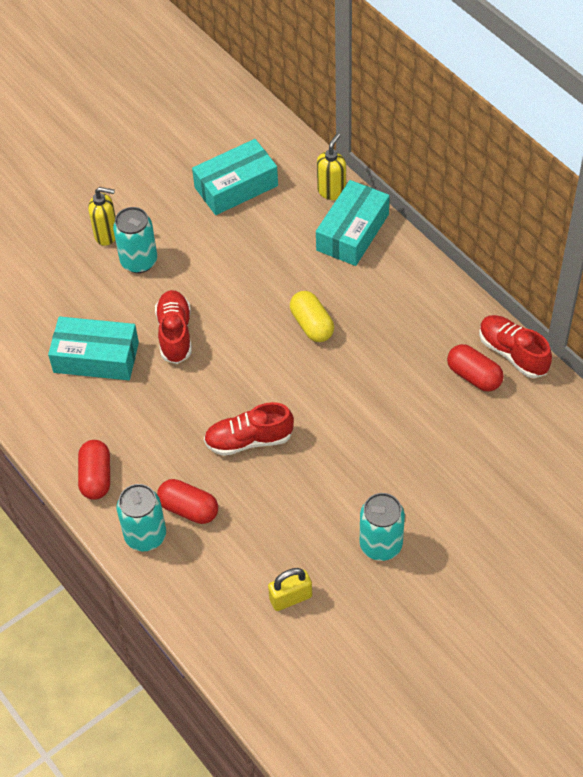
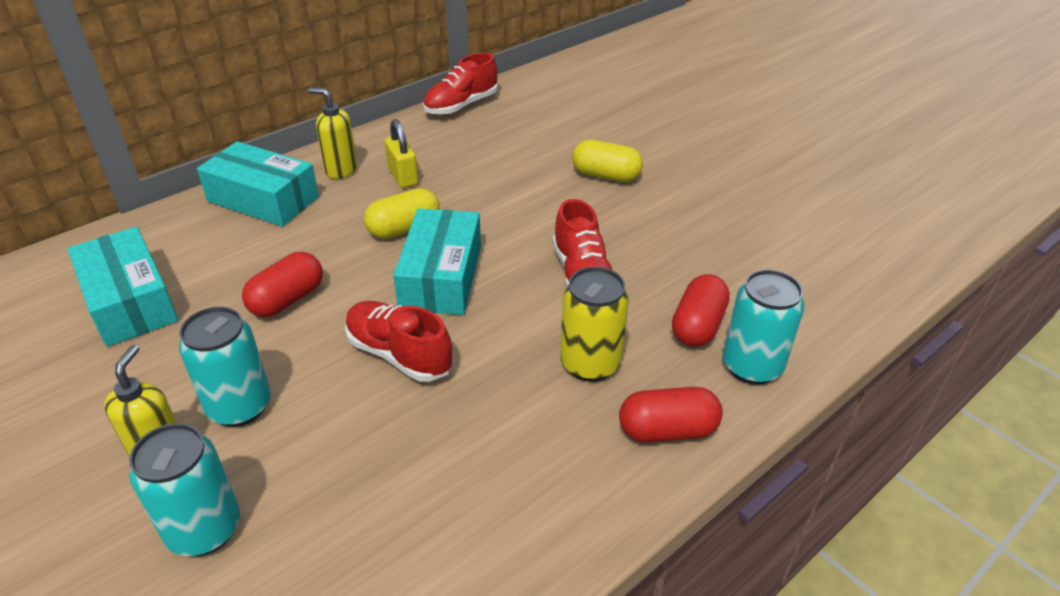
camera: 95 degrees left, 15 degrees down
(96, 357) = (435, 449): turquoise box -> turquoise box (441, 277)
(157, 439) = (590, 364): none -> yellow can
(175, 334) = (399, 354): red shoe -> red shoe turned 45 degrees clockwise
(290, 598) = (792, 238): yellow padlock -> yellow padlock (403, 177)
(331, 191) = (185, 215): yellow soap dispenser -> yellow soap dispenser (341, 170)
(381, 545) = (704, 181): turquoise can -> turquoise can (204, 529)
(388, 466) = (606, 175): none -> yellow capsule
(474, 376) = (488, 126): red capsule -> red capsule (287, 300)

